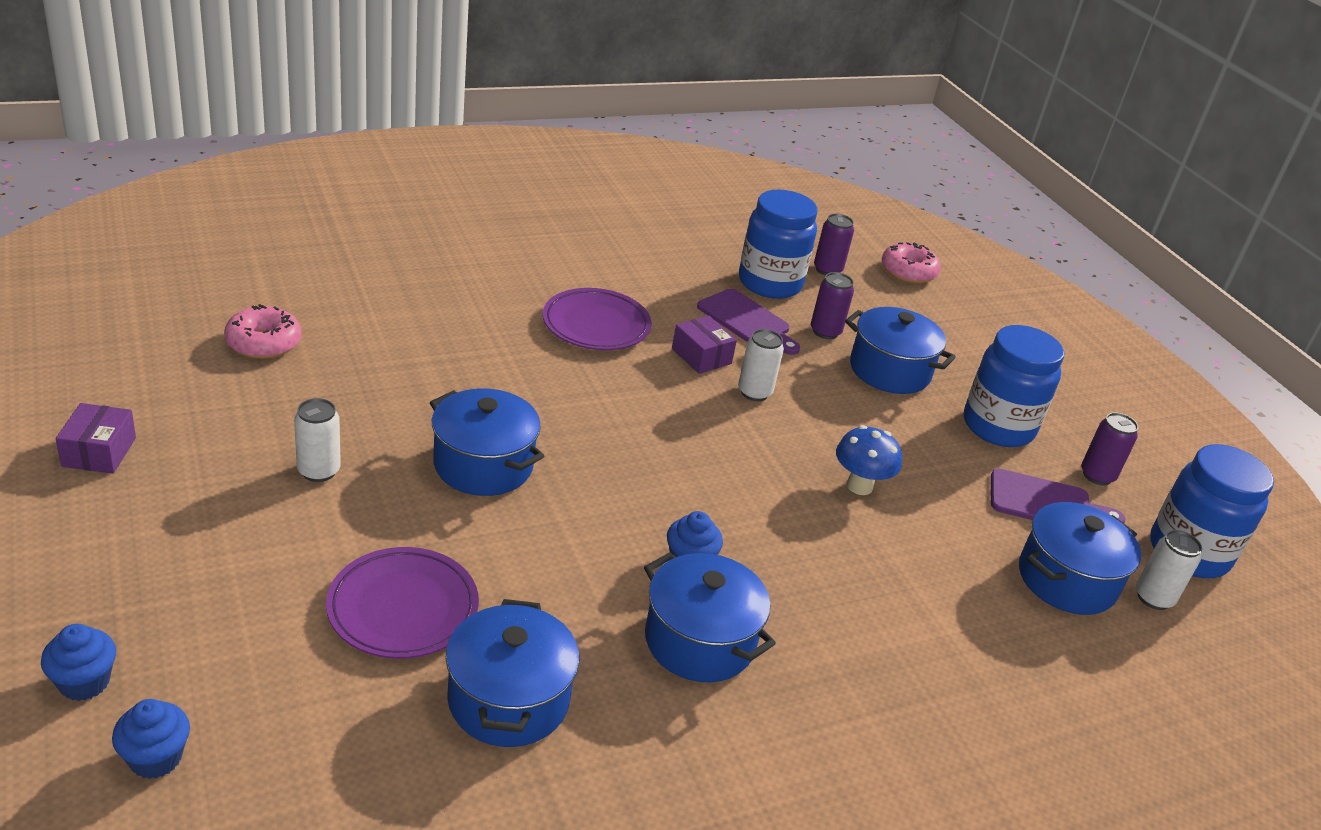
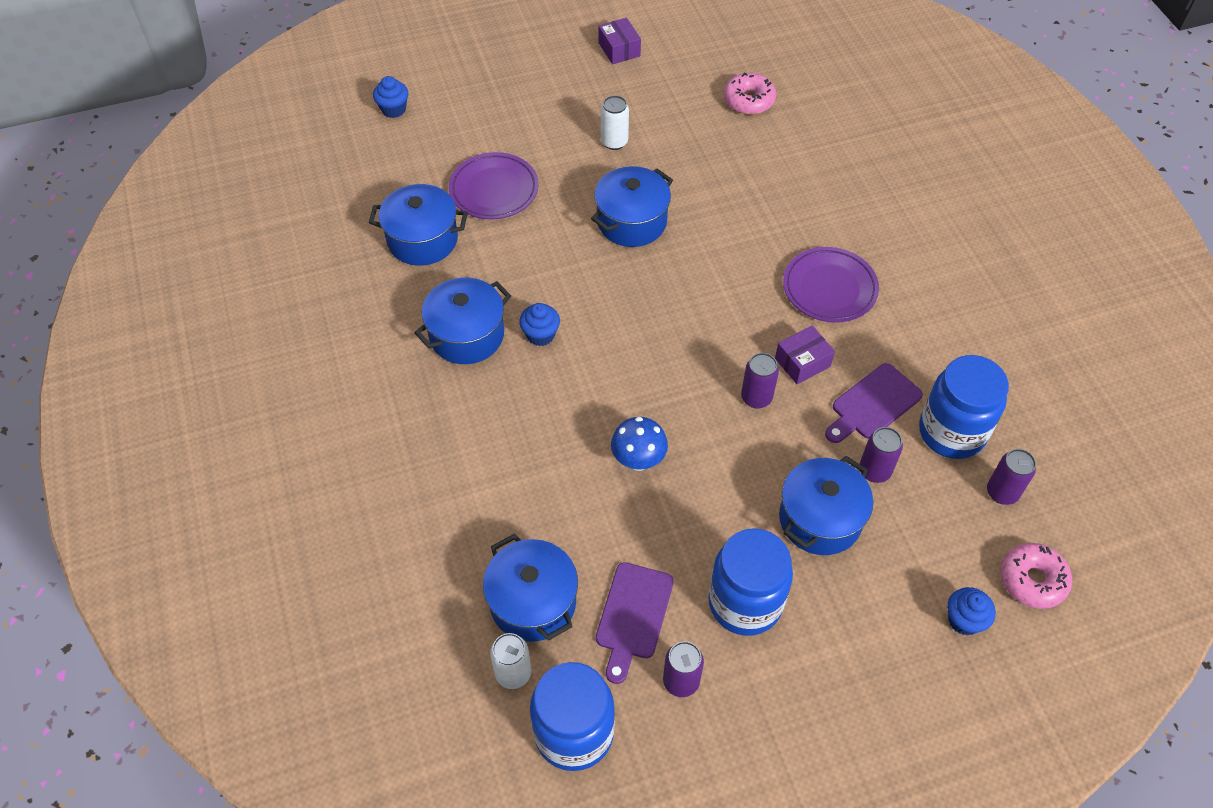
camera: 100 degrees right, 20 degrees up
(84, 682) = (442, 78): blue cupcake -> blue cupcake (964, 620)
(99, 452) = (619, 49): purple box -> purple box turned 60 degrees clockwise
(754, 392) = (756, 398): white can -> purple can

